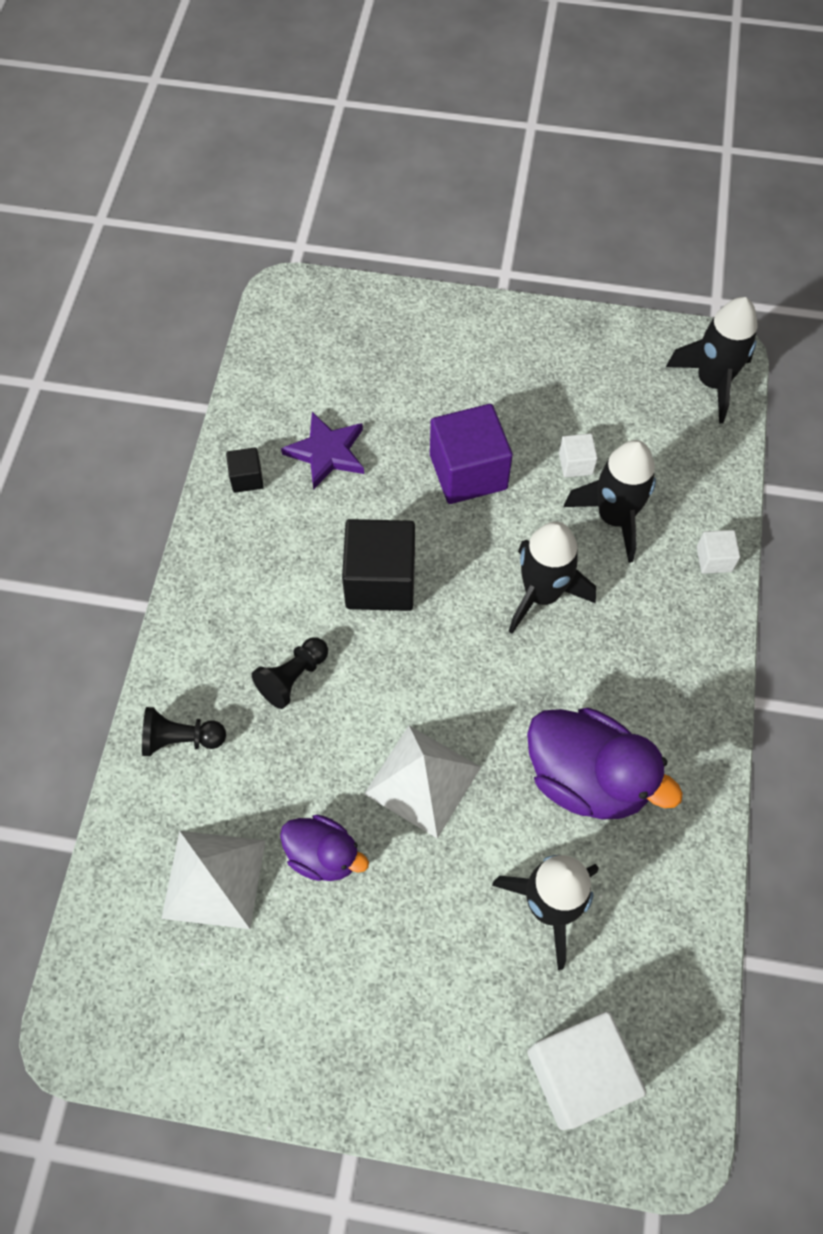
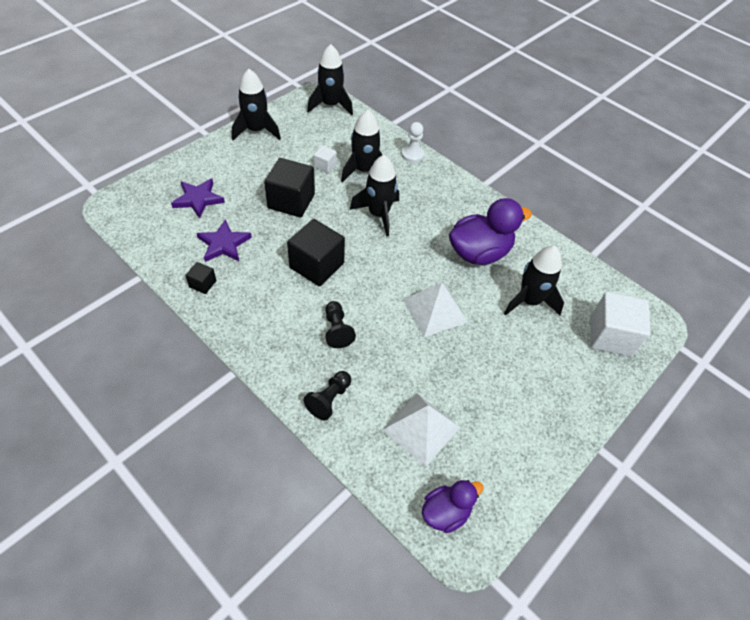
camera: 60 degrees left, 10 degrees down
(324, 855) = (443, 372): purple duck -> purple duck (445, 512)
(376, 370) = (198, 199): none -> purple star
(468, 472) = (291, 201): purple cube -> black cube
(563, 336) = (256, 130): none -> black rocket
(714, 559) = (412, 154): white cube -> white pawn

